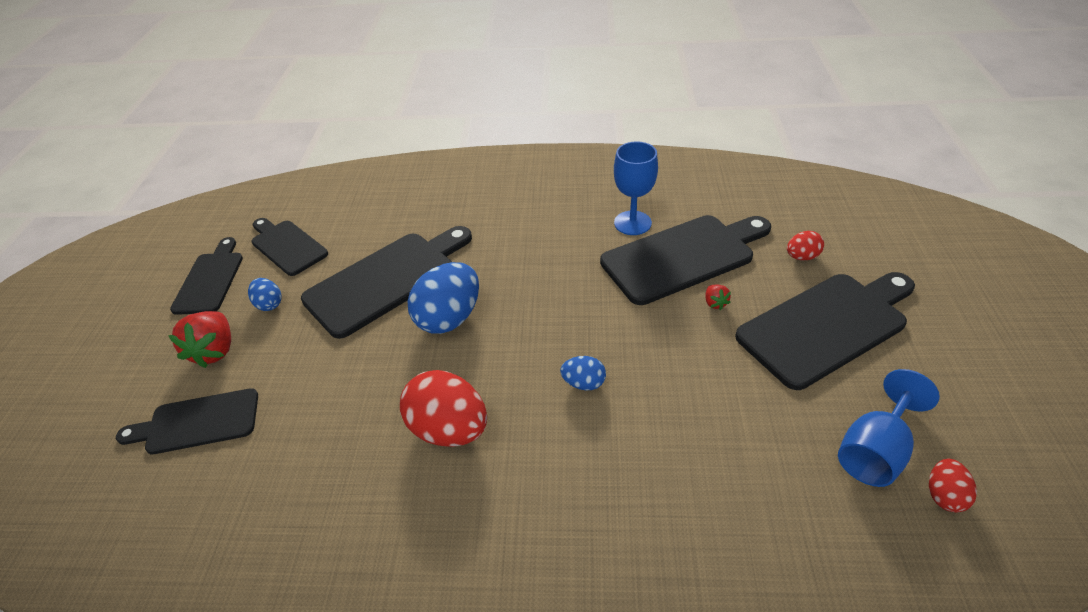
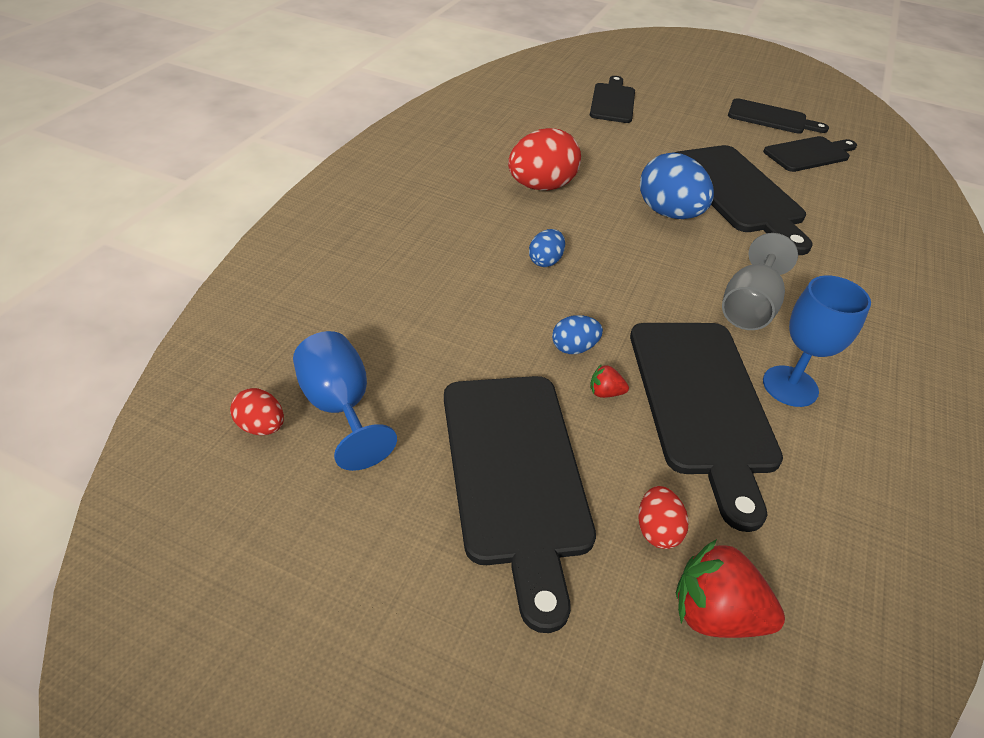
camera: 105 degrees right, 0 degrees up
(215, 351) = (681, 112): red strawberry -> red strawberry (715, 614)
(269, 304) = (728, 137): blue egg -> blue egg (574, 348)
(560, 251) = (749, 307): none -> grey goblet

